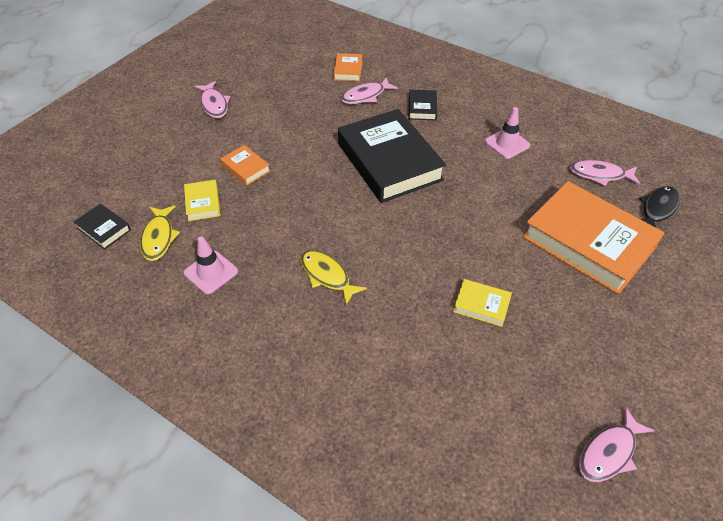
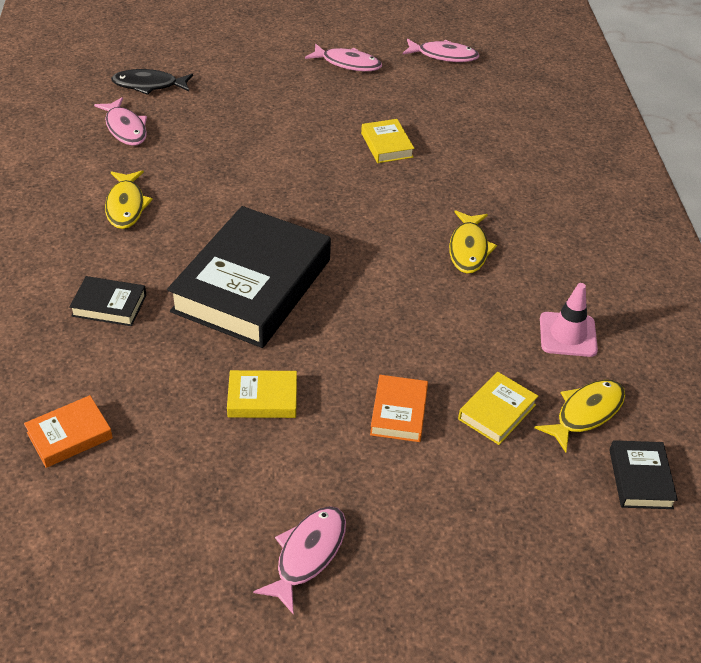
camera: 130 degrees left, 5 degrees down
(306, 129) = (262, 398): none -> yellow book
(365, 96) = (127, 377): pink fish -> pink fish (347, 63)
(422, 108) = (109, 305): black book -> black book turned 45 degrees clockwise
(507, 143) = (126, 206): pink traffic cone -> yellow fish
(588, 242) = (240, 111): orange book -> none

